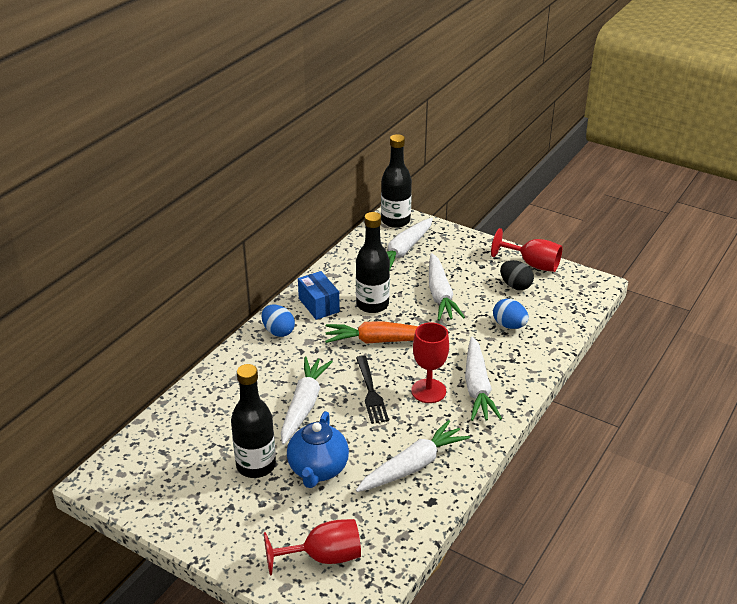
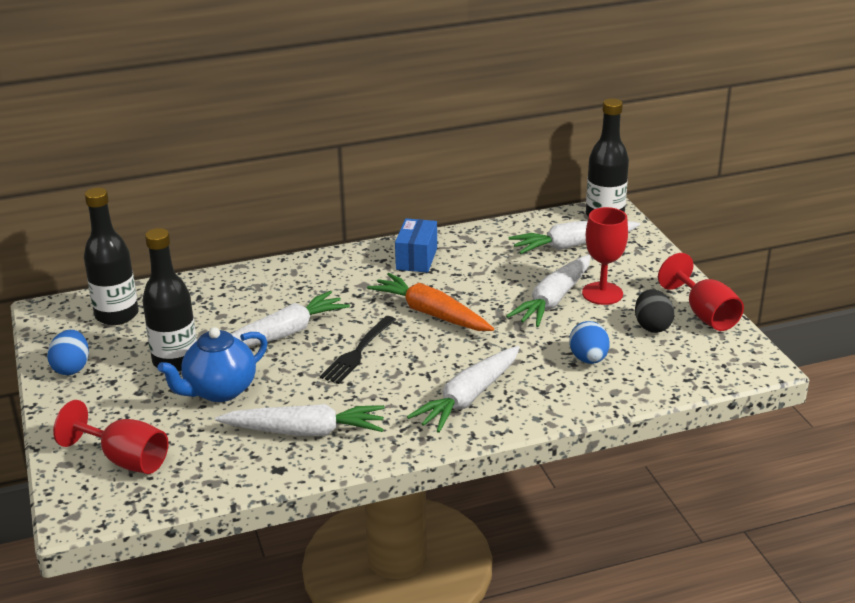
camera: 40 degrees right, 5 degrees down
(278, 331) = (347, 265): blue egg -> blue egg (71, 368)
(372, 304) = (469, 279): black bottle -> black bottle (117, 315)
(428, 391) = (414, 377): red goblet -> red goblet (602, 293)

